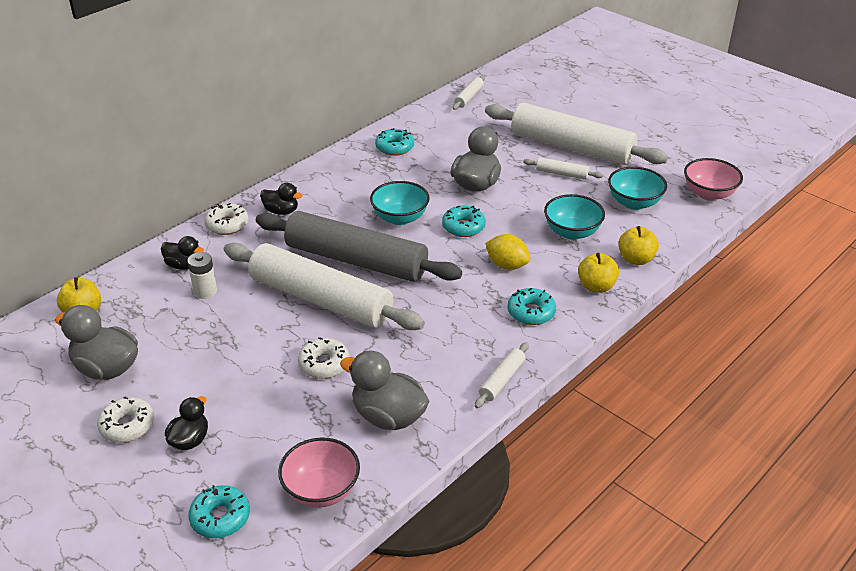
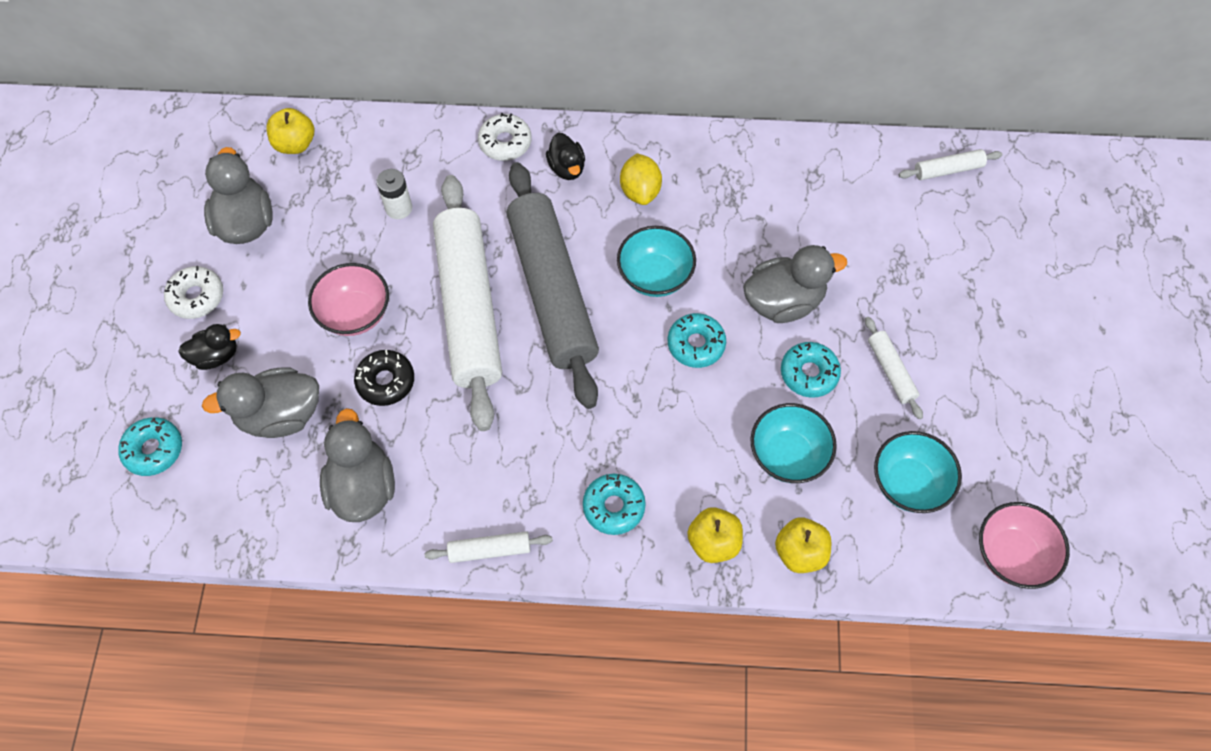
camera: 50 degrees right, 25 degrees up
(184, 265) = (418, 161): black duck -> none
(282, 430) = (280, 415): none -> grey duck
(321, 490) = (237, 501): pink bowl -> pink bowl (355, 313)
(324, 364) = (386, 381): white donut -> black donut
(394, 147) = (772, 176): turquoise donut -> turquoise donut (809, 373)
(507, 265) = (669, 431): yellow lemon -> yellow lemon (640, 191)
(571, 147) = (957, 344): white rolling pin -> none

